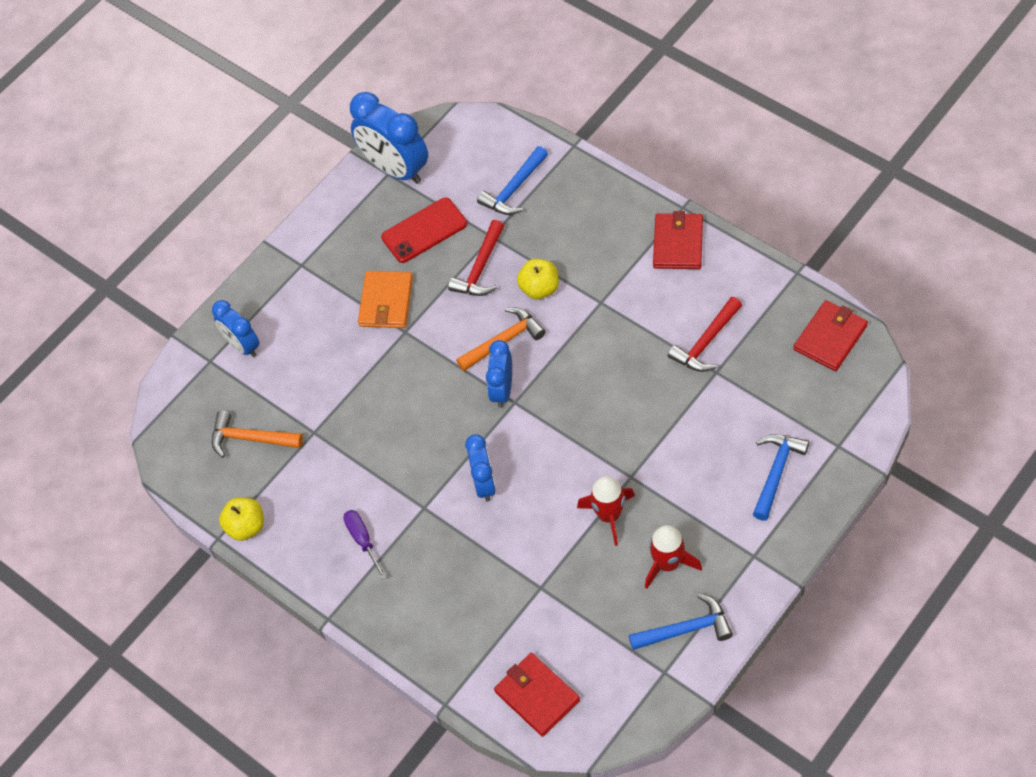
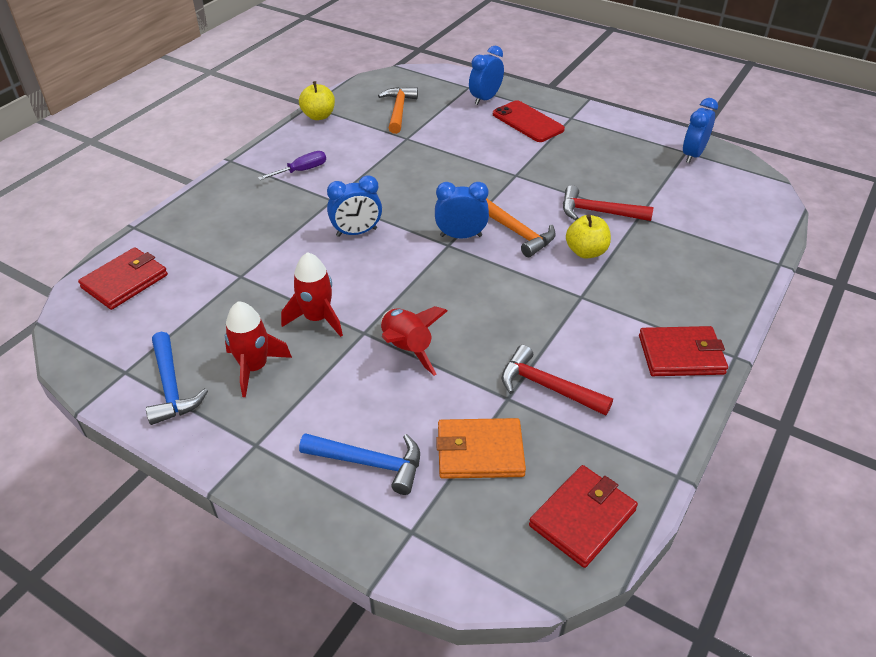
camera: 75 degrees right, 15 degrees down
(386, 302) = (545, 162): orange wallet -> orange wallet (480, 451)
(395, 169) = (692, 155): blue clock -> blue clock, size x0.60
(424, 230) = (630, 176): red phone -> red phone (527, 122)
(514, 189) = (702, 226): blue hammer -> none
(654, 443) = (407, 349): none -> red rocket
(830, 337) = (582, 517): red wallet -> red wallet turned 75 degrees counterclockwise

